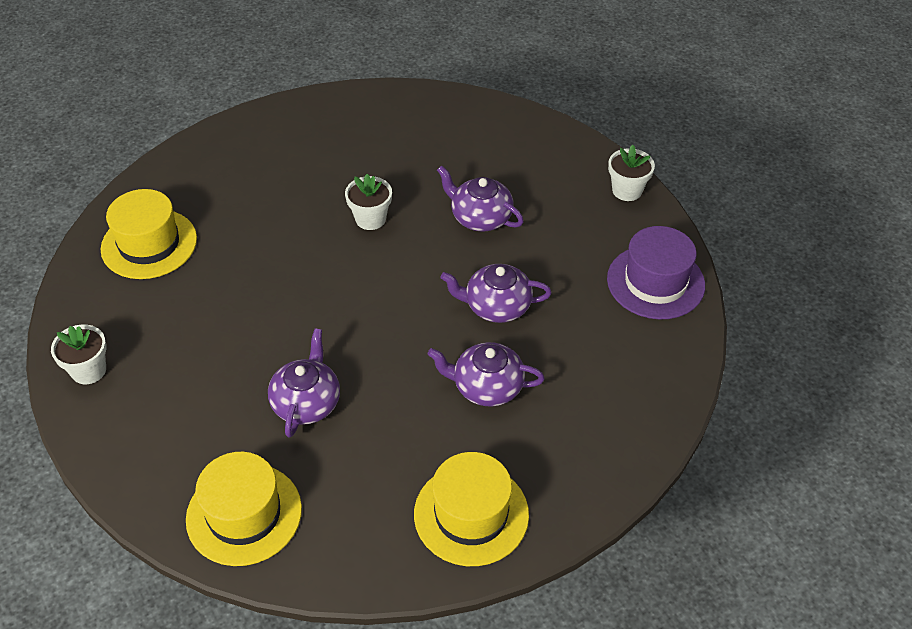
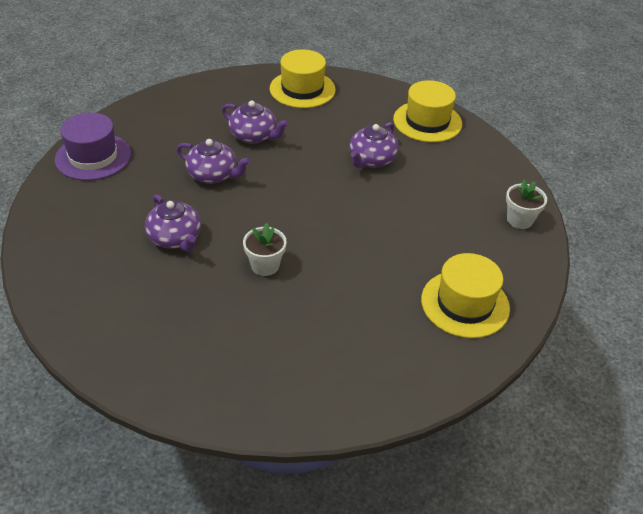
camera: 160 degrees left, 5 degrees down
(627, 190) = (41, 222): white flower pot -> none

